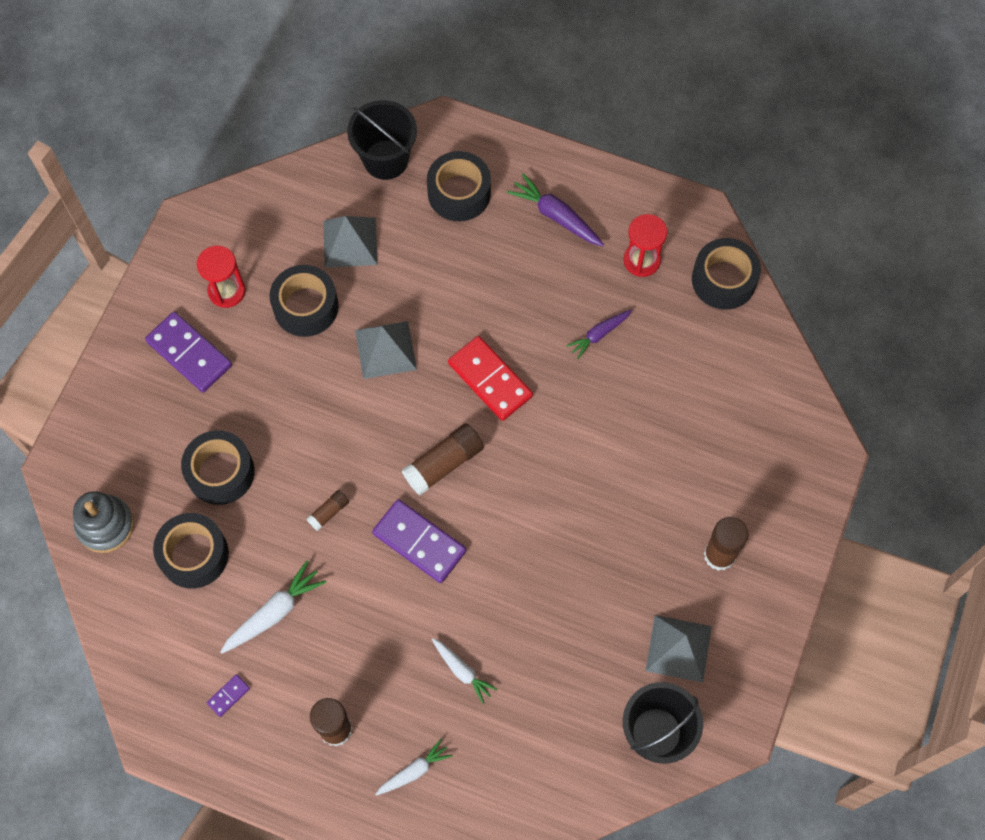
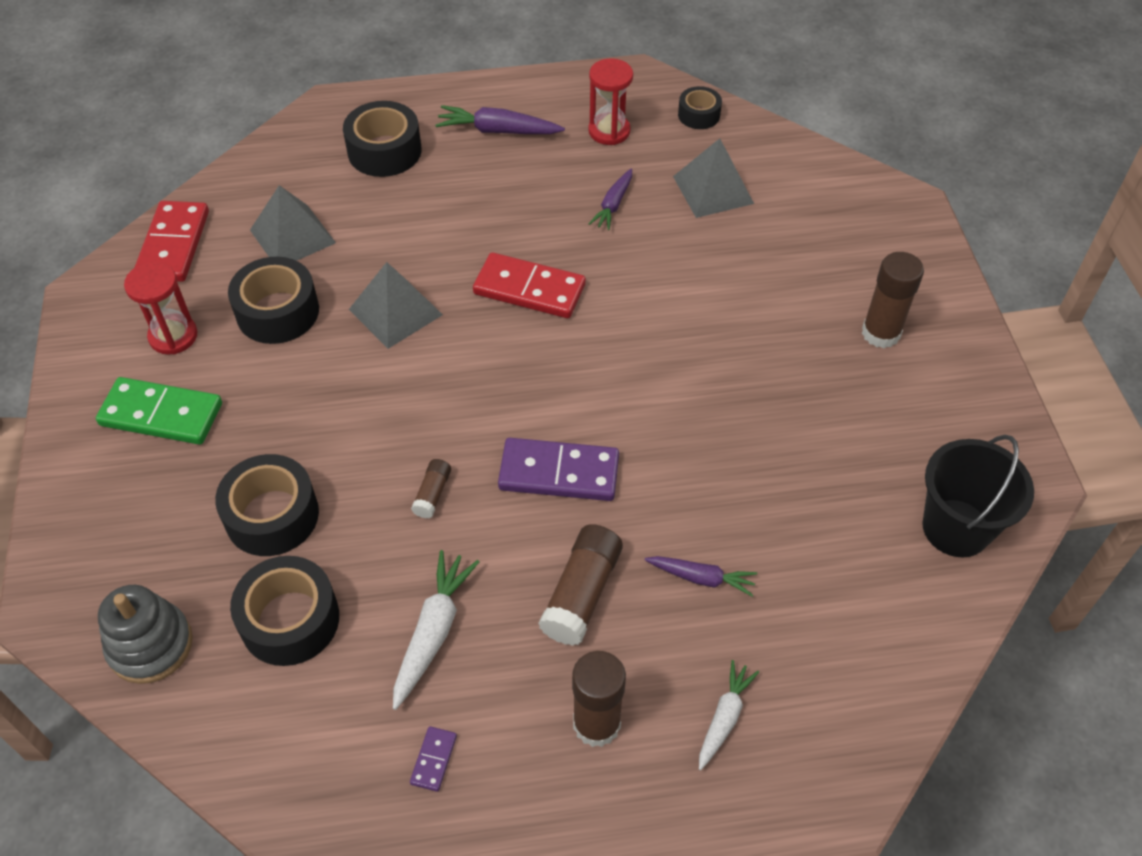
camera: 30 degrees left, 15 degrees down
(189, 354) = (161, 414): purple domino -> green domino
(264, 207) = (173, 245): none -> red domino
(385, 160) = (287, 154): black bucket -> none
(443, 463) = (533, 385): brown glue stick -> brown glue stick (581, 594)
(462, 671) = (701, 578): white carrot -> purple carrot
(678, 648) = (911, 435): grey pyramid -> grey pyramid (713, 189)
(724, 280) = (699, 115): black tape -> black tape, size x0.59

